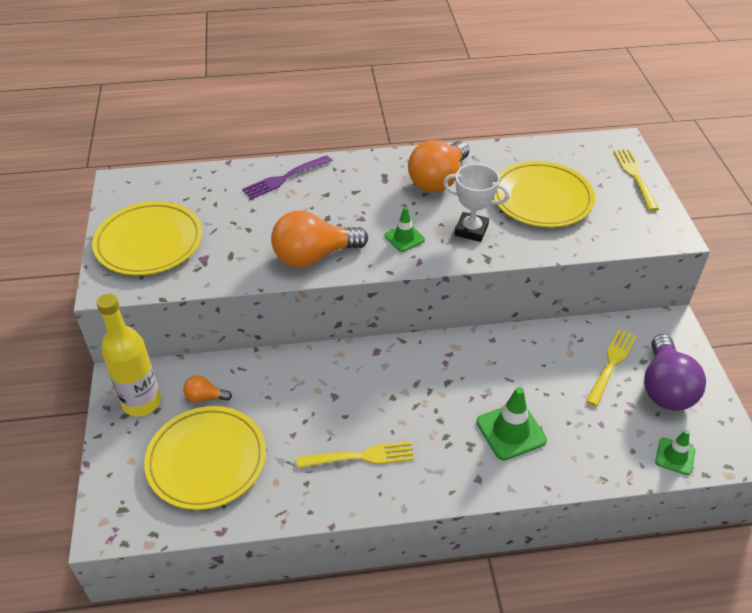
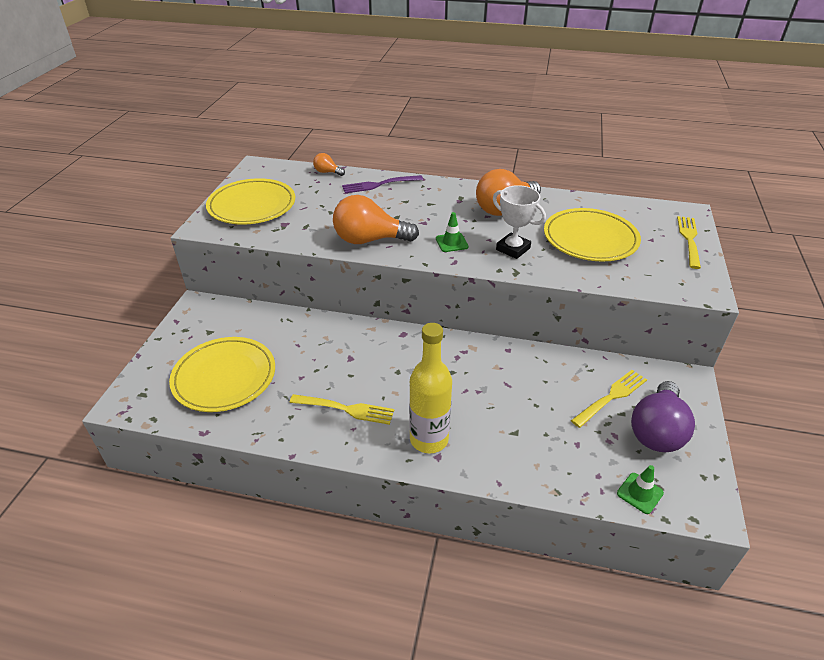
camera: 20 degrees right, 5 degrees down
(141, 402) = (202, 324): yellow bottle -> yellow bottle (429, 439)
(205, 397) = (250, 332): orange light bulb -> orange light bulb (327, 172)
(511, 431) = (488, 426): green traffic cone -> none

